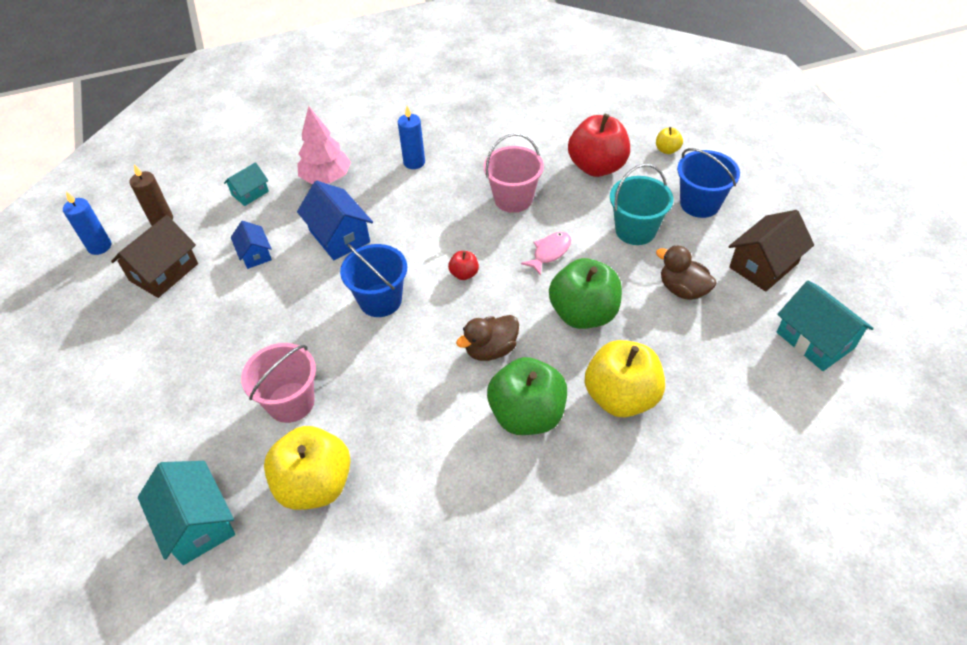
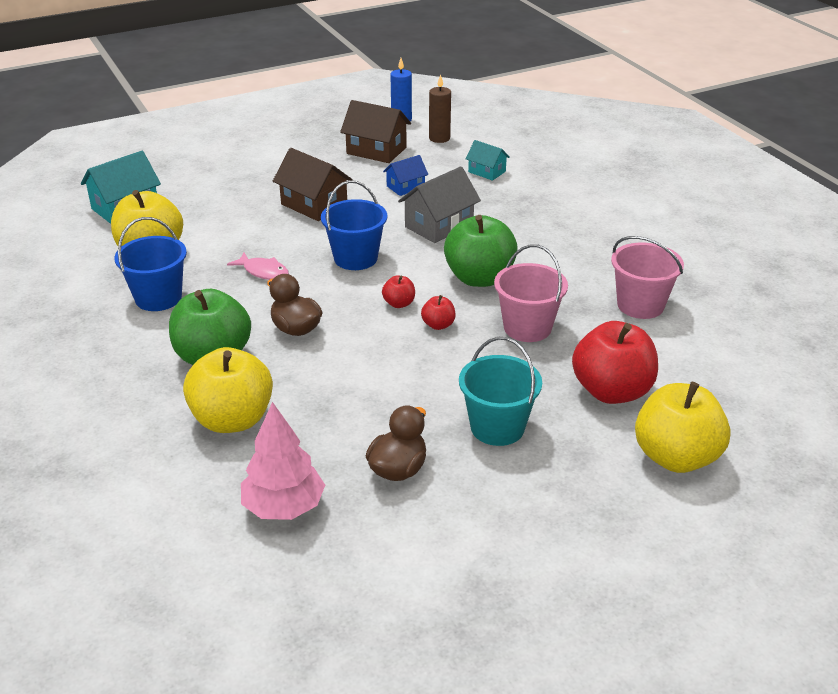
camera: 80 degrees right, 15 degrees down
(291, 402) = (234, 229): pink bucket -> pink bucket (640, 305)
(326, 178) = (522, 207): pink tree -> pink tree (284, 507)
(339, 236) = (439, 225): blue house -> grey house
(414, 162) = (567, 255): blue candle -> none
(501, 251) = (438, 325): none -> red apple
(549, 252) = (443, 359): pink fish -> pink fish (263, 272)
(583, 314) = (350, 389): green apple -> green apple (479, 278)
(667, 150) = (676, 457): yellow apple -> yellow apple, size x2.24
(700, 204) = (567, 489): blue bucket -> blue bucket (158, 298)
(763, 265) = (456, 551): brown house -> brown house (314, 205)
(815, 340) = (321, 597): turquoise house -> none

